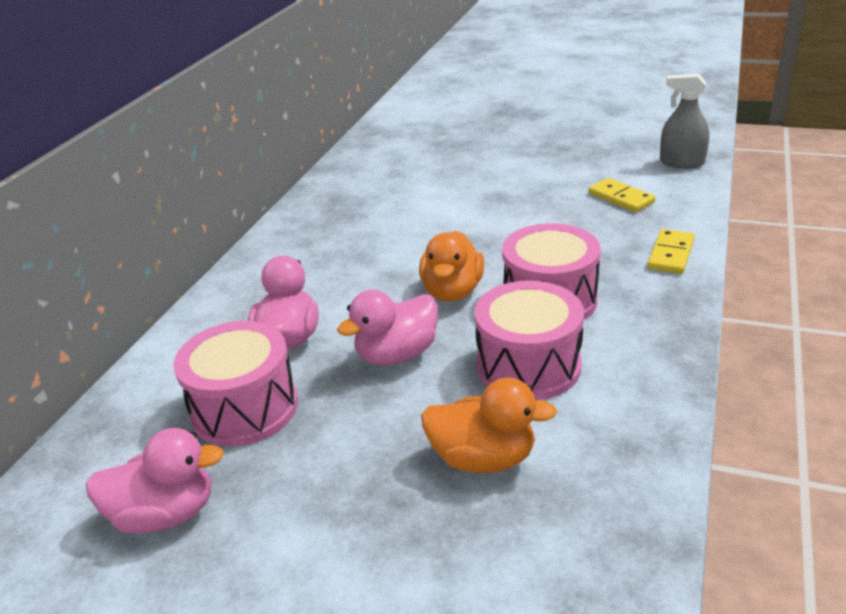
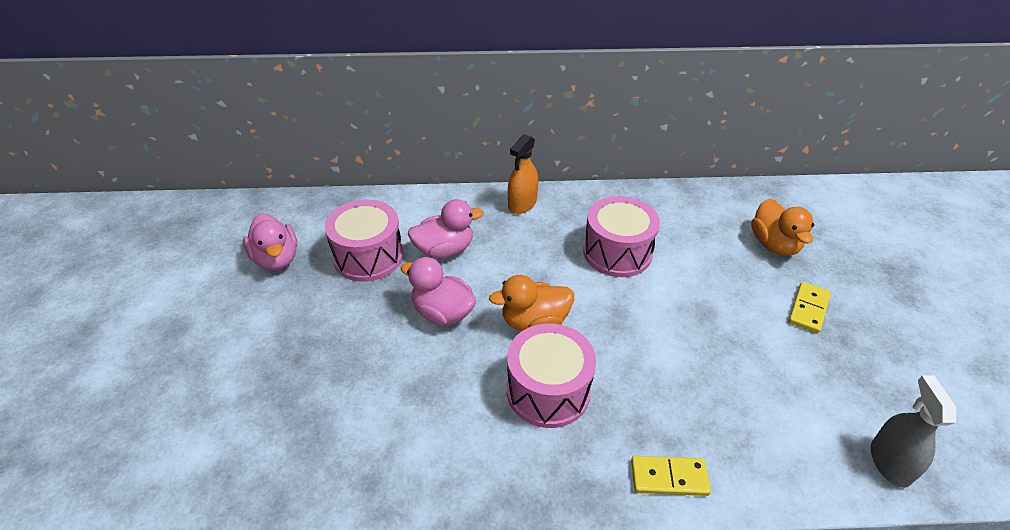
camera: 65 degrees right, 10 degrees up
(259, 266) = (522, 204): none -> orange spray bottle
(483, 458) = (343, 393): orange duck -> orange duck (774, 244)
(528, 366) = (452, 396): pink drum -> pink drum (617, 252)
(621, 198) = (762, 414): yellow domino -> yellow domino (808, 309)

